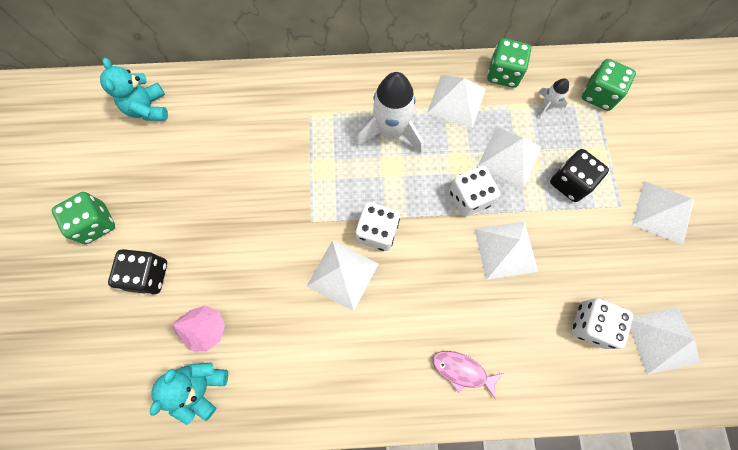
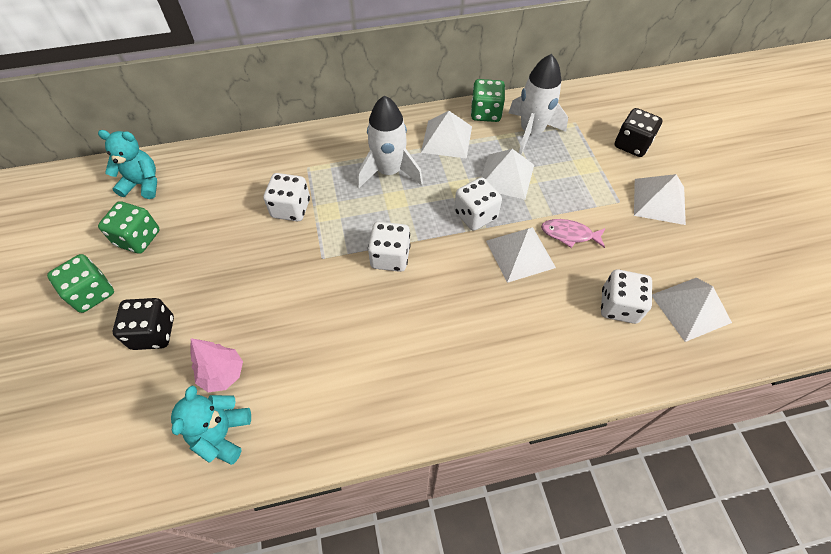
camera: 10 degrees left, 15 degrees down
(148, 108) = (143, 184): turquoise teddy bear -> turquoise teddy bear turned 120 degrees clockwise
(288, 160) = (291, 208): none -> white dice
(343, 274) = (361, 300): white pyramid -> none
(462, 371) = (501, 369): pink fish -> pink fish (569, 234)
(547, 106) = (531, 132): white rocket -> white rocket, size x2.11
(570, 182) = (567, 189): black dice -> black dice (632, 145)
(599, 95) = (576, 118): green dice -> green dice (138, 238)

